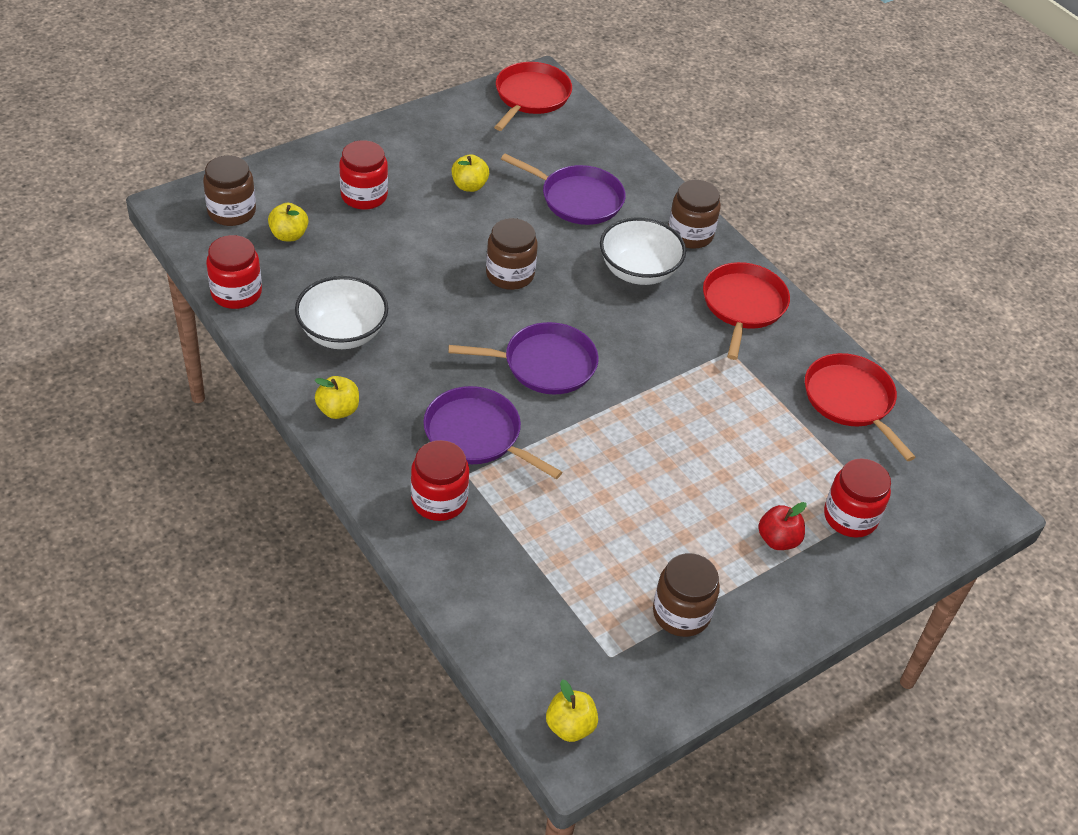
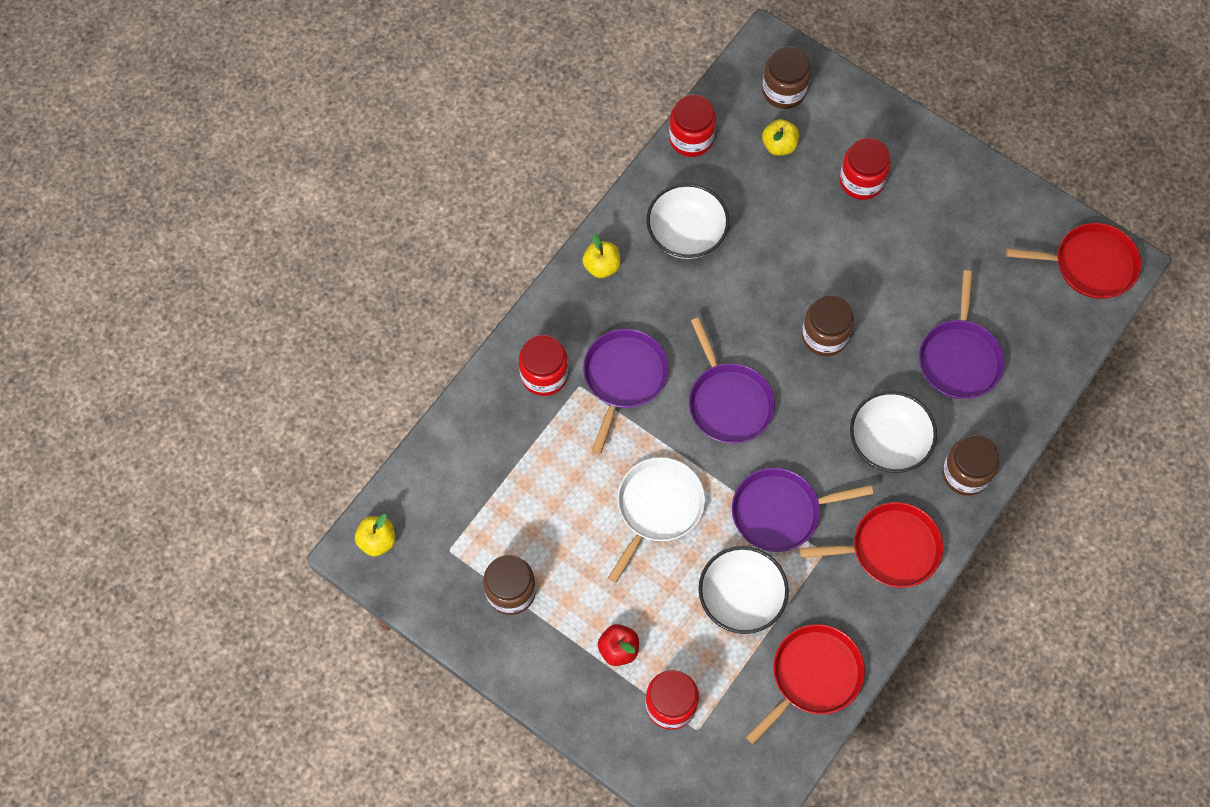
camera: 75 degrees right, 20 degrees up
(469, 186) = (924, 260): yellow apple -> none
(634, 456) = (657, 507): none -> white pan
(677, 366) = (780, 512): none -> purple pan
(755, 425) = (741, 598): none -> white bowl

